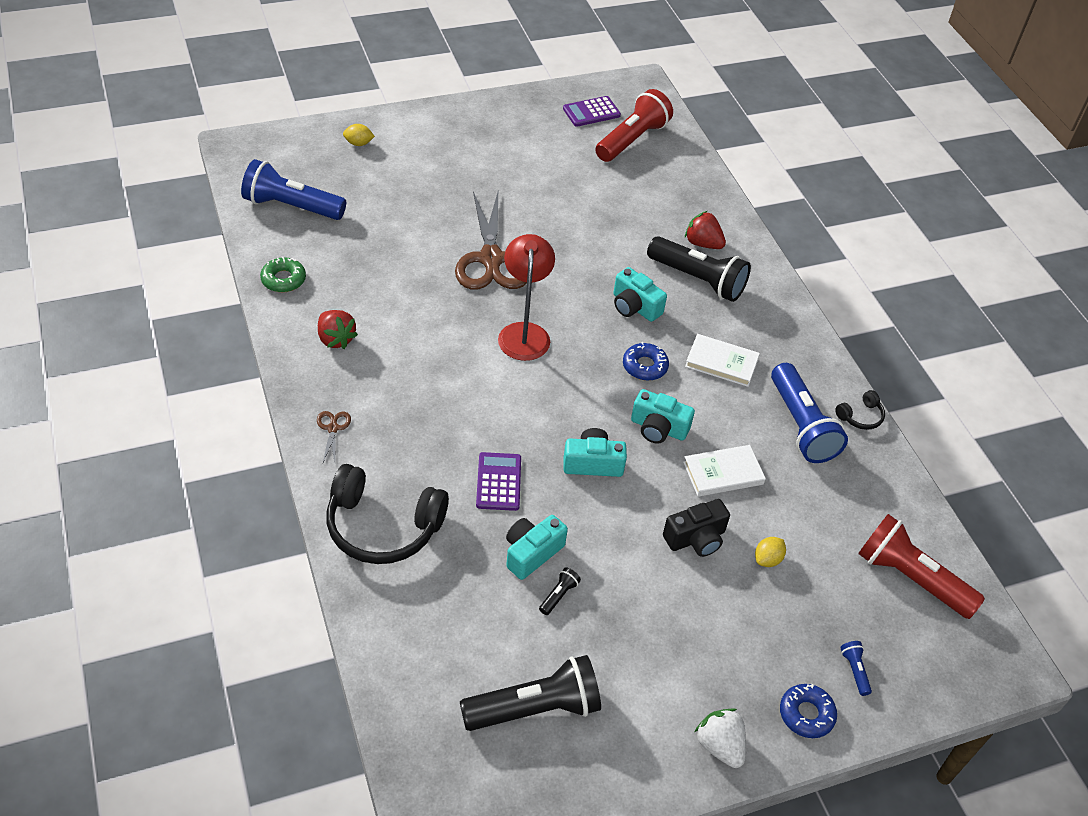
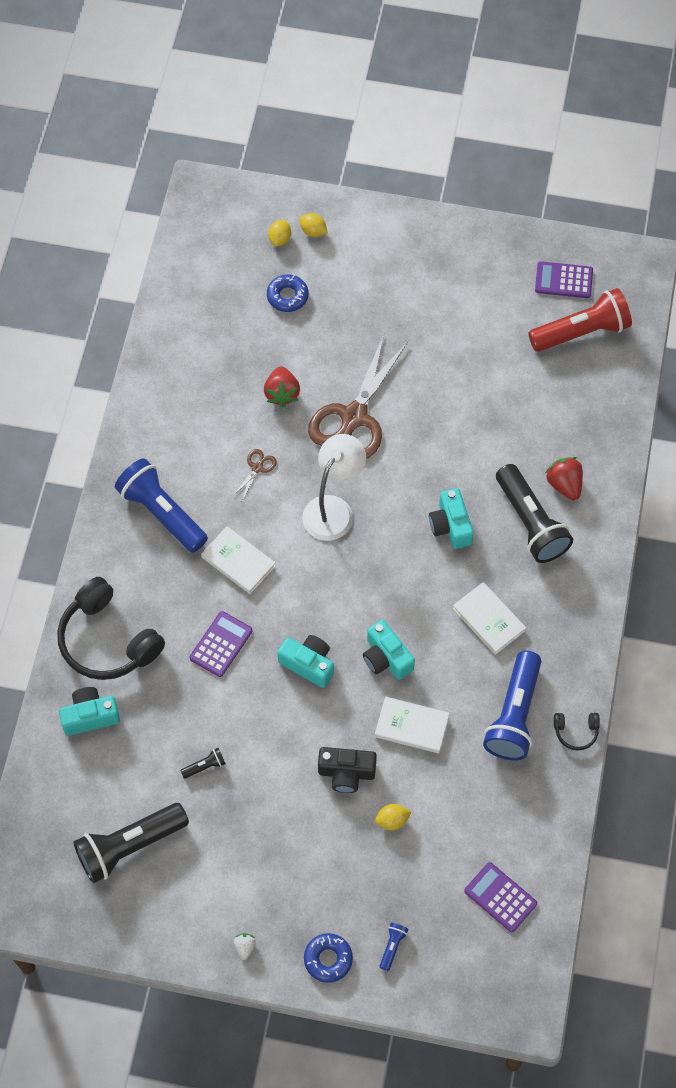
camera: 35 degrees right, 15 degrees up
(283, 279) = (162, 362): green donut -> none
(291, 206) = (212, 283): blue flashlight -> blue flashlight (162, 513)
(332, 157) = (280, 239): none -> yellow lemon
(333, 428) = (120, 532): brown scissors -> brown scissors (257, 468)
(335, 339) = (171, 444): red strawberry -> red strawberry (282, 393)
(466, 407) = (238, 561): none -> white book
(524, 333) = (333, 509): red lamp -> white lamp
(531, 553) = (207, 720): turquoise camera -> turquoise camera (90, 716)
(535, 708) = (129, 846): black flashlight -> black flashlight turned 135 degrees clockwise
(645, 366) = (417, 591): blue donut -> blue donut (287, 296)
(720, 746) = (245, 947): white strawberry -> white strawberry, size x0.53
(910, 578) = (500, 897): red flashlight -> purple calculator

